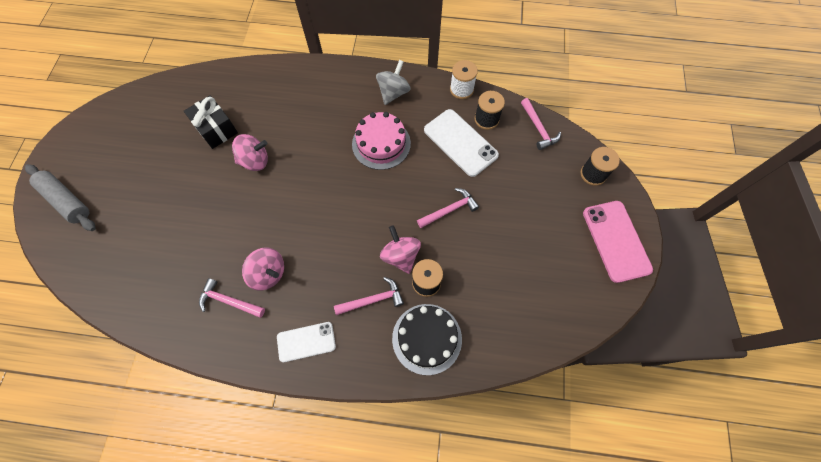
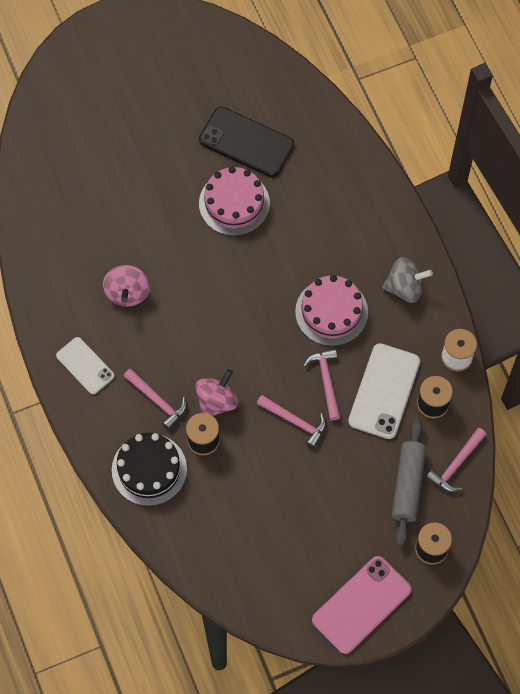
camera: 60 degrees right, 0 degrees up
(66, 201) = (89, 68): grey rolling pin -> grey rolling pin (408, 485)
(216, 129) = (246, 142): black gift -> black phone
(229, 301) = (82, 276): pink hammer -> pink hammer (326, 381)
(255, 161) = (234, 203): pink spinning top -> pink cake

